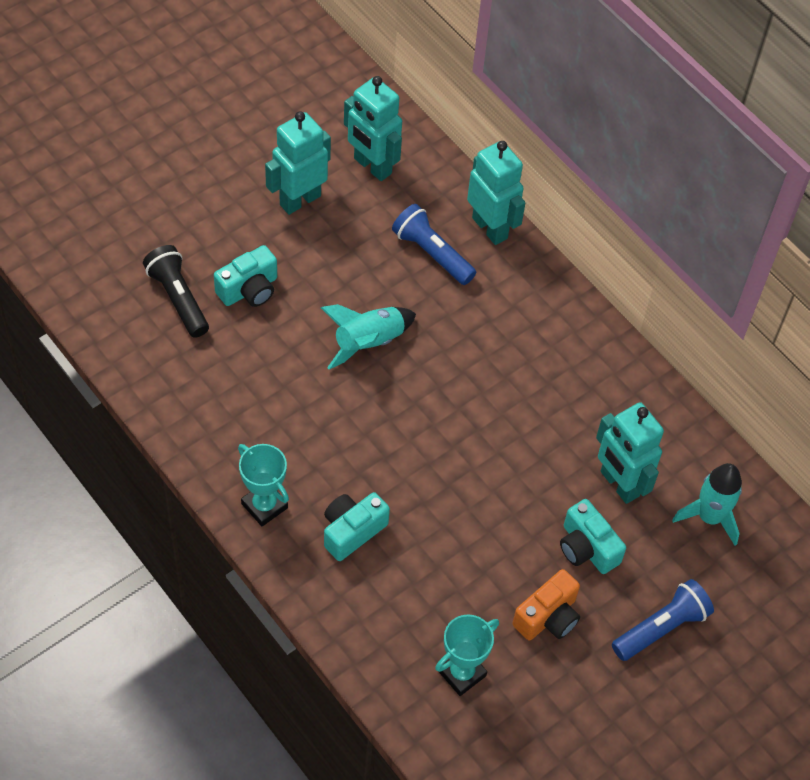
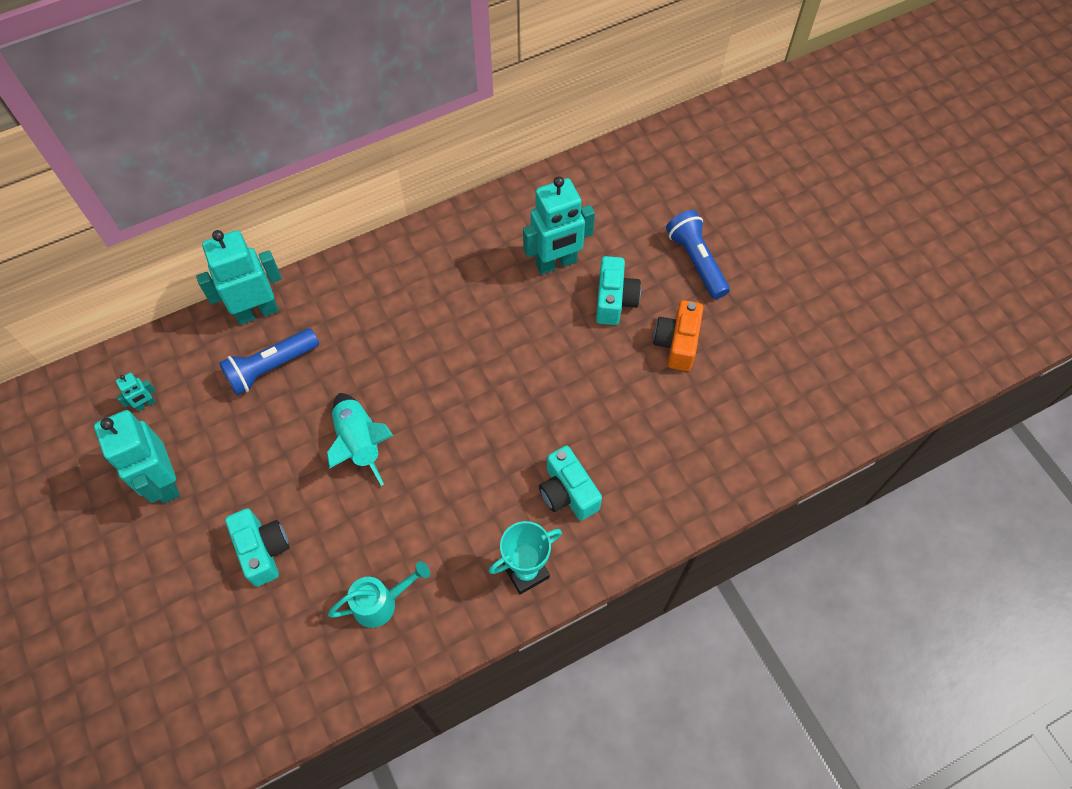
camera: 75 degrees left, 5 degrees up
(178, 298) = (253, 628): black flashlight -> none
(215, 391) = (381, 603): none -> turquoise watering can
(372, 166) = (146, 404): turquoise robot -> turquoise robot, size x0.44
(462, 673) = (724, 422): turquoise trophy -> none
(548, 617) = (677, 343): orange camera -> orange camera turned 135 degrees counterclockwise
(587, 548) = (614, 300): turquoise camera -> turquoise camera turned 60 degrees counterclockwise
(709, 517) = (599, 205): turquoise rocket -> none

